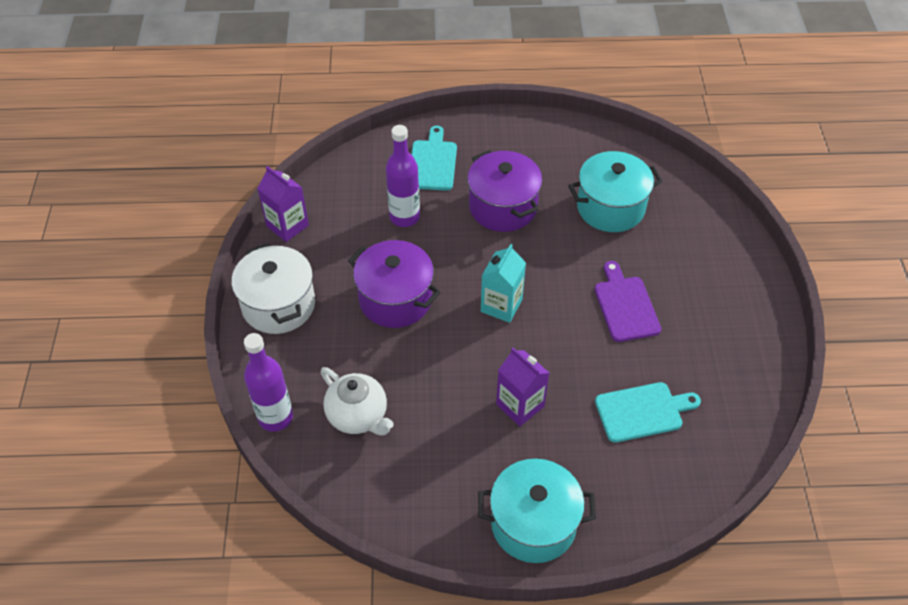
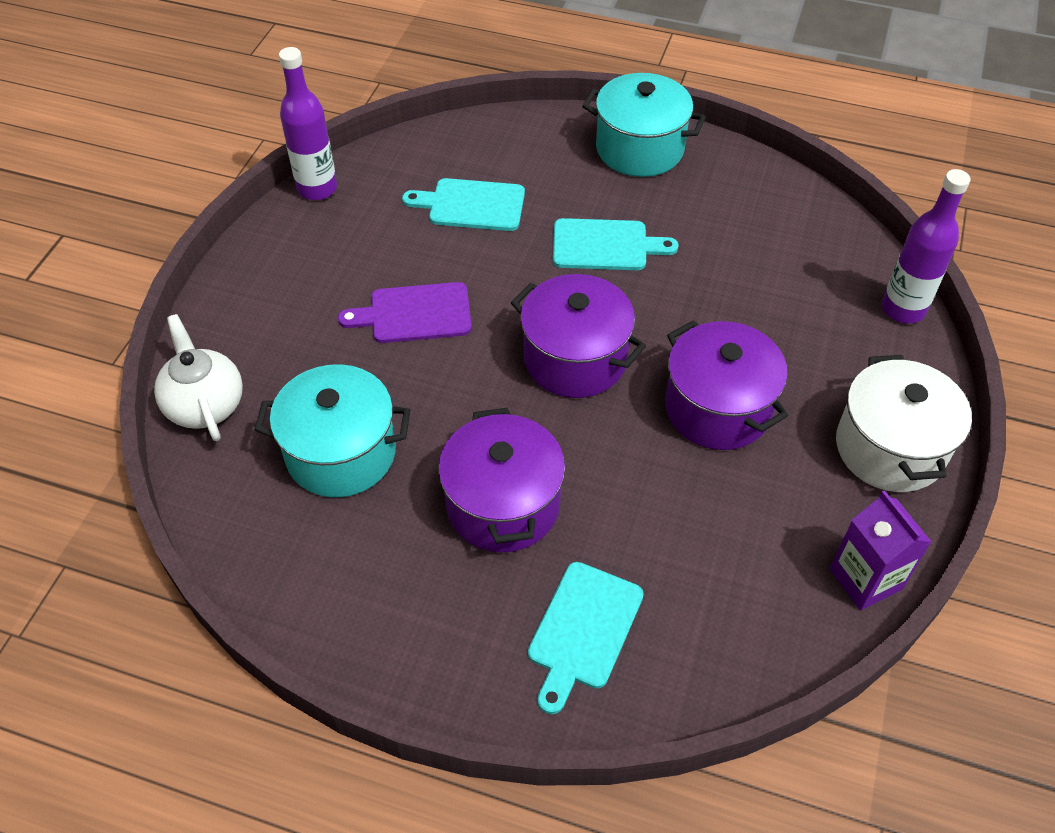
camera: 160 degrees left, 0 degrees up
(358, 416) = (800, 284): white teapot -> white teapot (205, 405)
(404, 217) = (666, 535): purple bottle -> purple bottle (317, 188)
(501, 305) = (575, 359): turquoise carton -> purple pot
(520, 405) = (605, 245): purple carton -> turquoise cutting board
(625, 306) = (415, 313): purple cutting board -> purple cutting board turned 75 degrees clockwise

